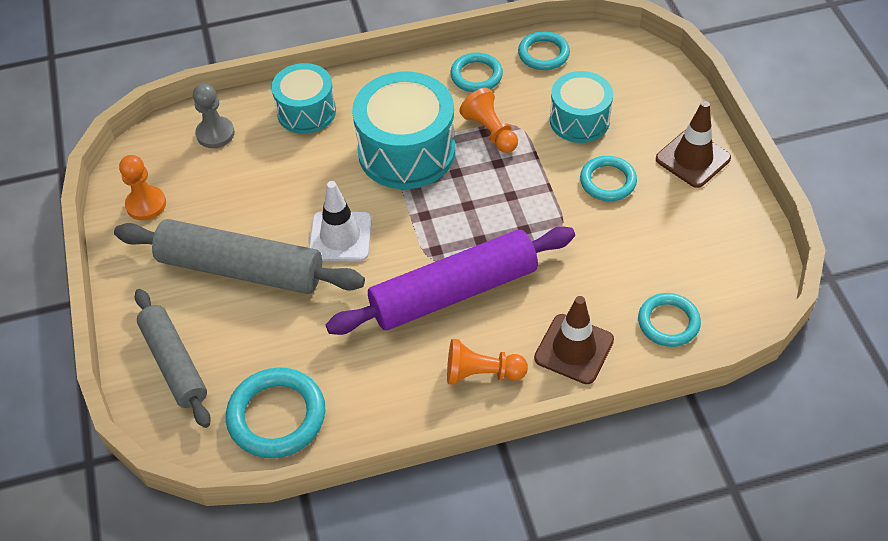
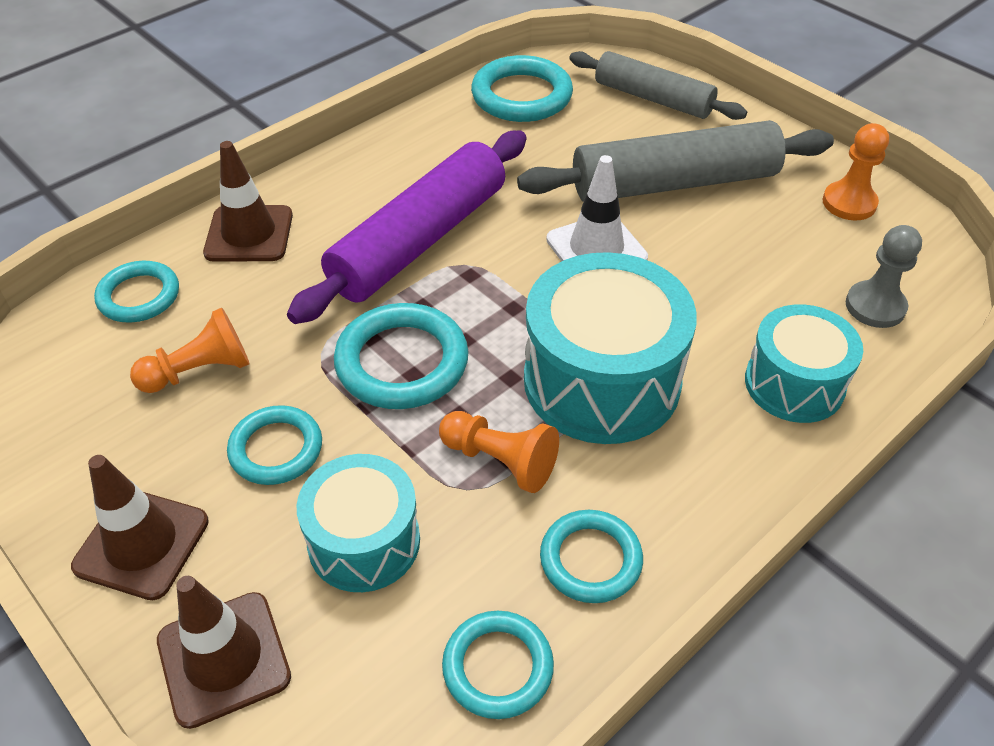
camera: 150 degrees right, 5 degrees down
(481, 373) = (343, 183): orange pawn -> orange pawn (199, 371)
(513, 205) = (402, 362): none -> turquoise ring
(663, 97) = (224, 658): none -> brown traffic cone

